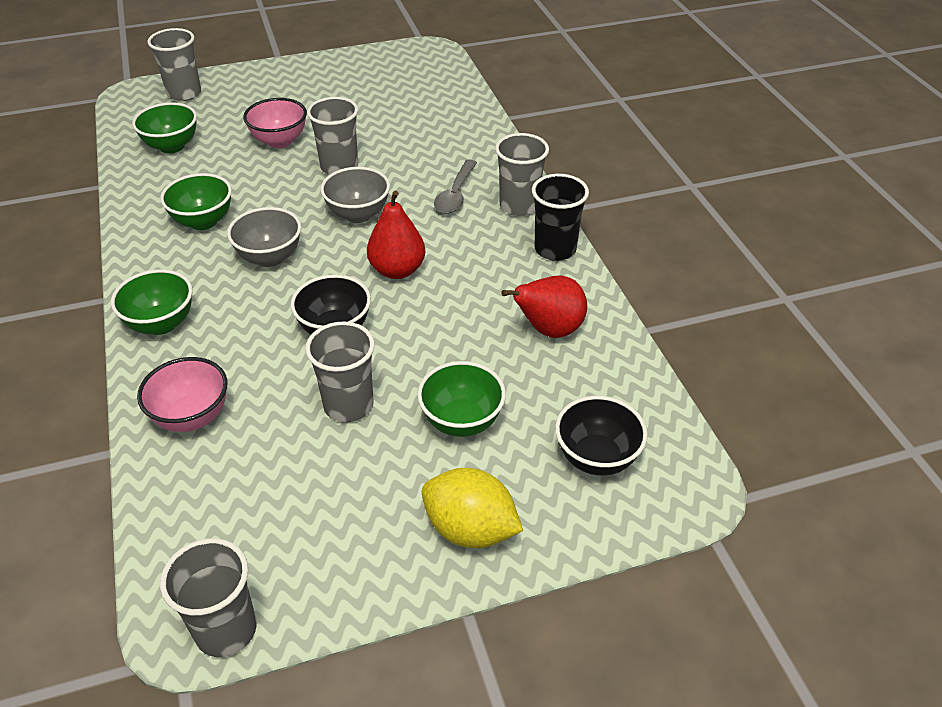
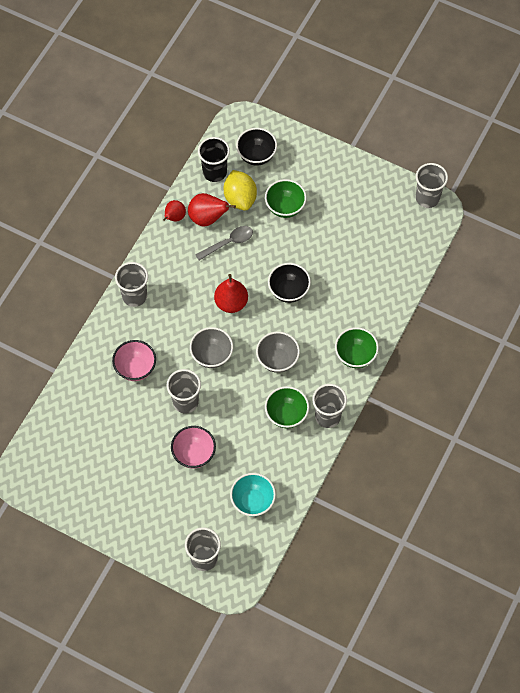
camera: 135 degrees left, 20 degrees up
(172, 146) = (253, 501): green bowl -> turquoise bowl
(192, 417) = (379, 292): pink bowl -> pink bowl (135, 368)
(348, 405) = (318, 249): grey cup -> grey cup (327, 416)
(455, 194) = (153, 330): grey spoon -> grey spoon (228, 243)
(470, 529) = (325, 167): yellow lemon -> yellow lemon (240, 198)
(555, 249) = (152, 256): black cup -> black cup (214, 172)
(590, 301) = (174, 217): none -> red pear

